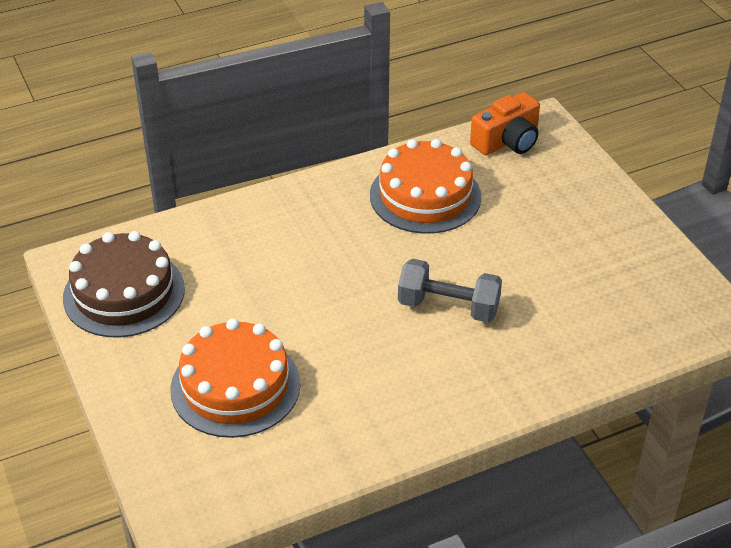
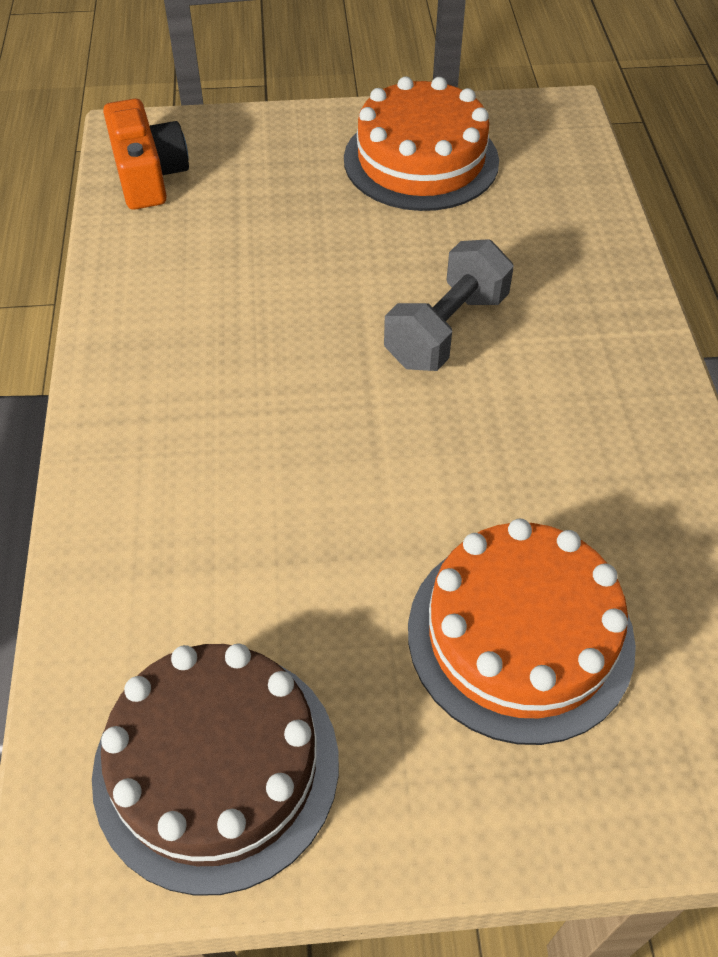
camera: 70 degrees left, 10 degrees up
(425, 196) = (207, 287): orange cake -> orange cake (421, 160)

